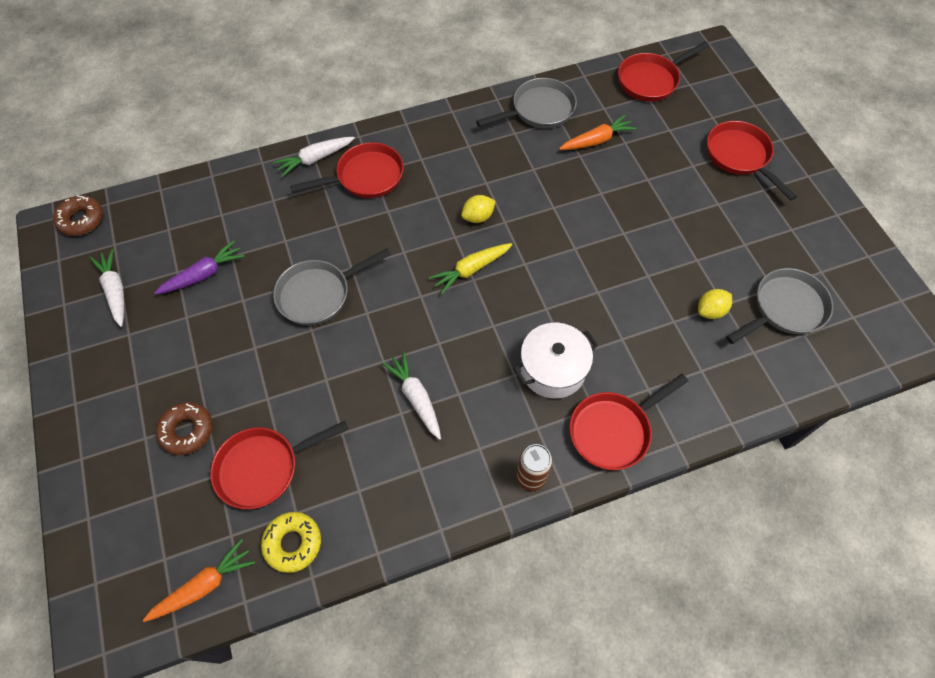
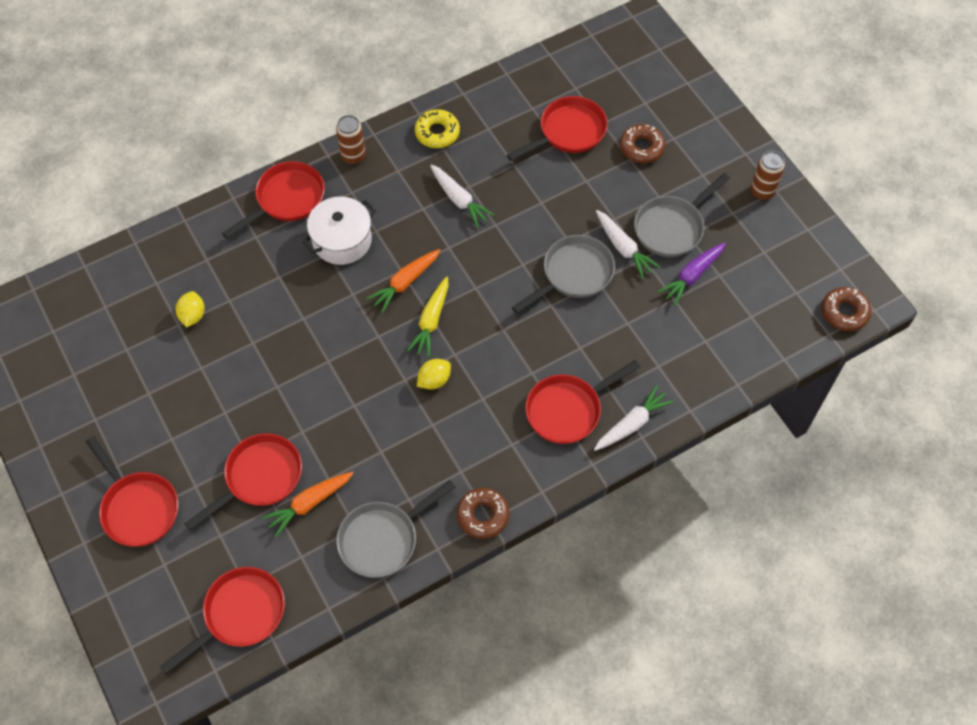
camera: 170 degrees right, 0 degrees up
(84, 353) = (762, 192): none -> brown can
(115, 291) = (767, 248): white carrot -> white carrot (623, 248)
(204, 585) = (581, 58): orange carrot -> orange carrot (405, 283)
(293, 543) = (527, 90): yellow donut -> yellow donut (437, 133)
(457, 114) = (483, 515): none -> brown donut
(471, 270) = (431, 321): yellow carrot -> yellow carrot turned 150 degrees clockwise
(638, 164) = (259, 477): none -> red pan
(710, 311) = (192, 315): yellow lemon -> yellow lemon turned 45 degrees counterclockwise
(785, 308) = (119, 329): grey pan -> grey pan (672, 228)

